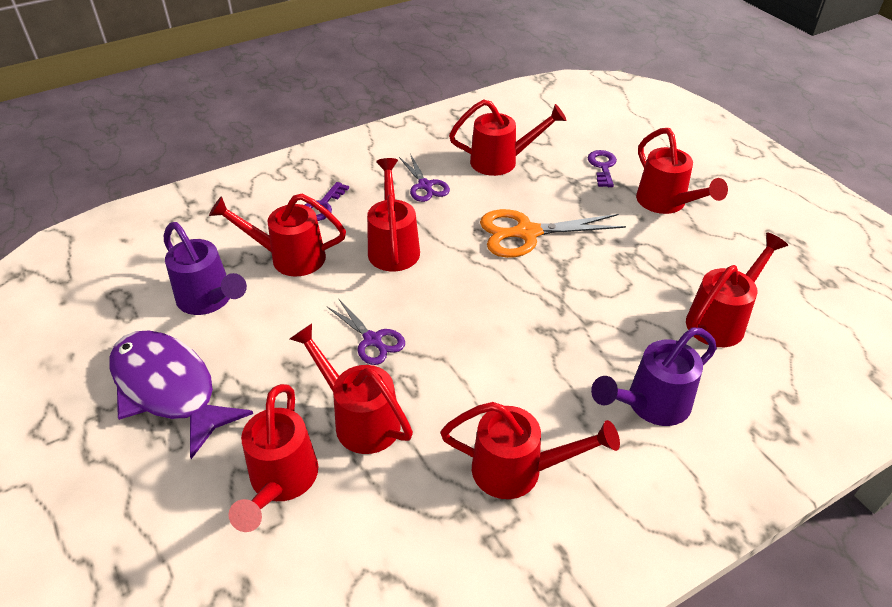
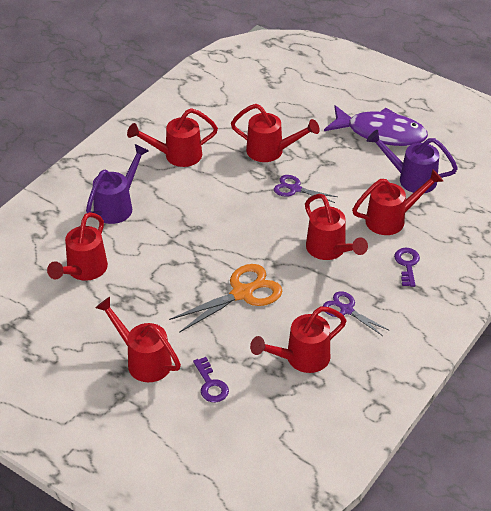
camera: 155 degrees right, 0 degrees up
(281, 482) = (287, 118): red watering can -> none

